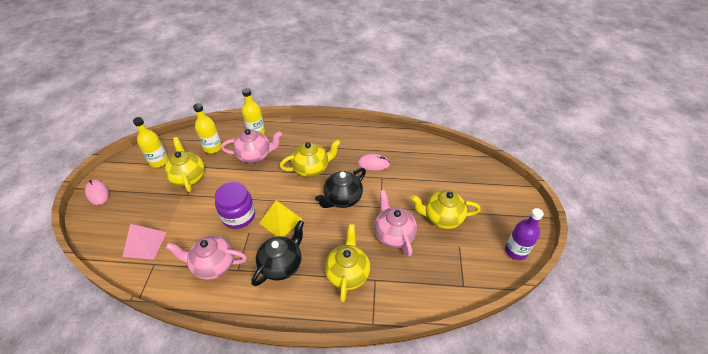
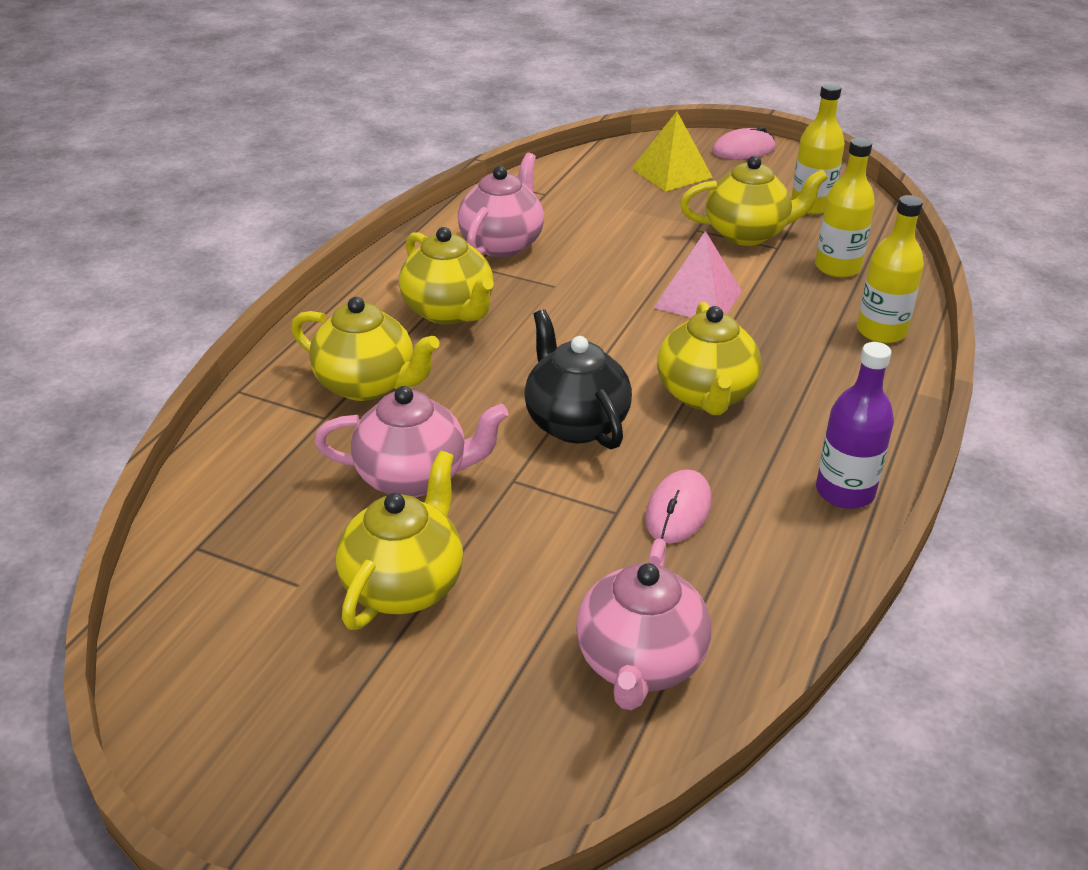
camera: 110 degrees right, 10 degrees down
(145, 244) = (594, 187): pink pyramid -> pink pyramid (698, 299)
(238, 216) = (605, 279): purple jar -> none
(255, 155) = (788, 319): pink teapot -> pink teapot (640, 663)
(280, 221) = (560, 326): yellow pyramid -> yellow pyramid (671, 173)
(281, 265) = (449, 311): black teapot -> yellow teapot
(515, 251) = (193, 700): purple bottle -> purple bottle (845, 492)

